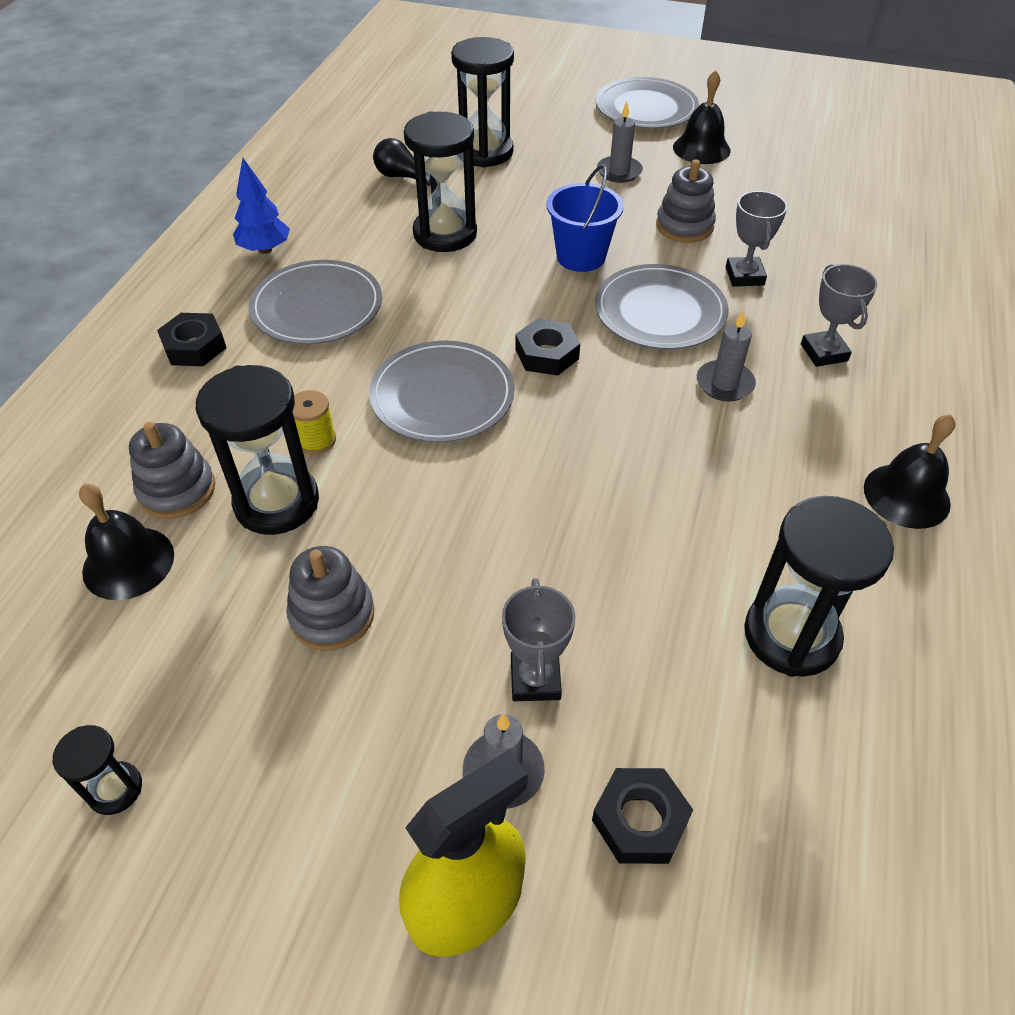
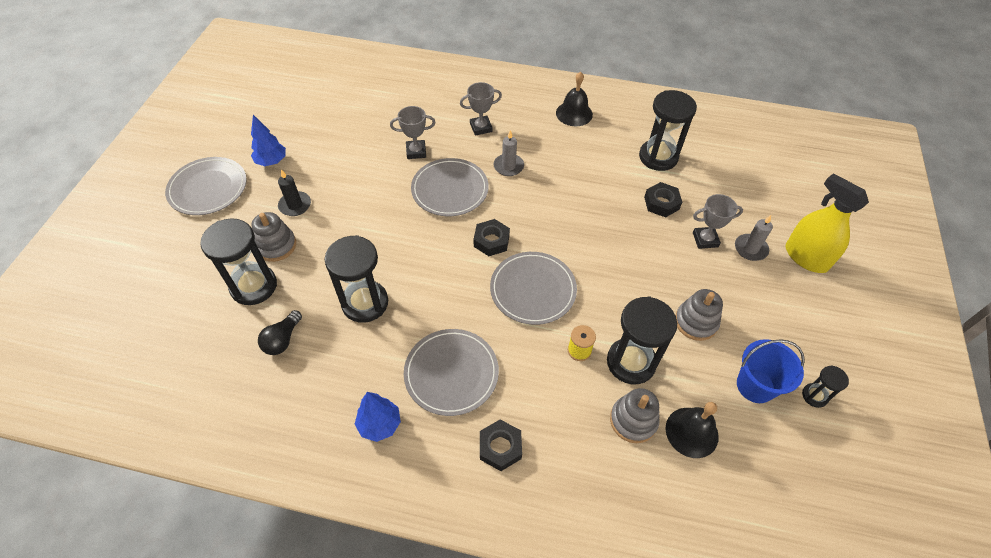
camera: 95 degrees left, 5 degrees up
(581, 257) = (395, 226): blue bucket -> blue bucket (755, 385)
(619, 172) = (295, 205): grey candle -> black candle
(640, 820) = (753, 206): black nut -> black nut (661, 203)
(684, 226) = (364, 175): grey stacking toy -> grey stacking toy (276, 246)
(701, 148) = (272, 161): black bell -> blue tree

